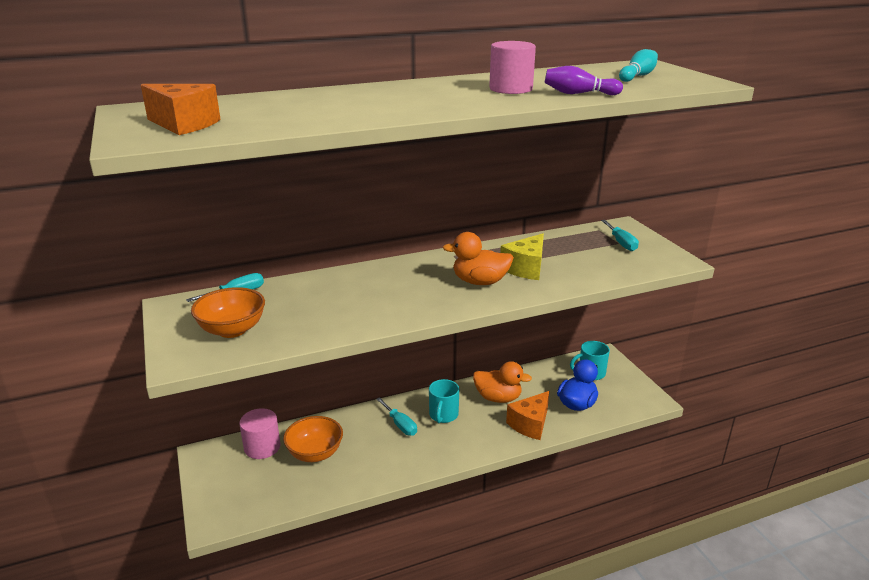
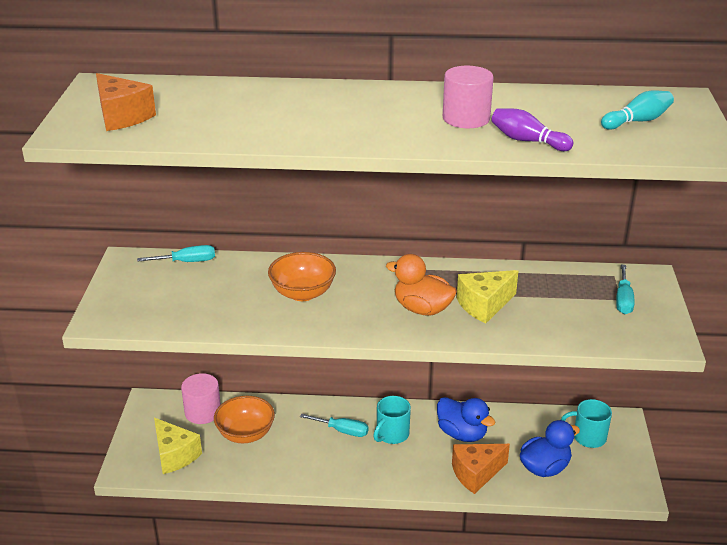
camera: 25 degrees right, 5 degrees up
(232, 330) = (159, 300): orange bowl -> orange bowl (303, 293)
(257, 493) = (174, 455): none -> yellow cheese
(400, 425) = (342, 431): turquoise screwdriver -> turquoise screwdriver turned 60 degrees counterclockwise
(498, 398) = (462, 434): orange duck -> blue duck

